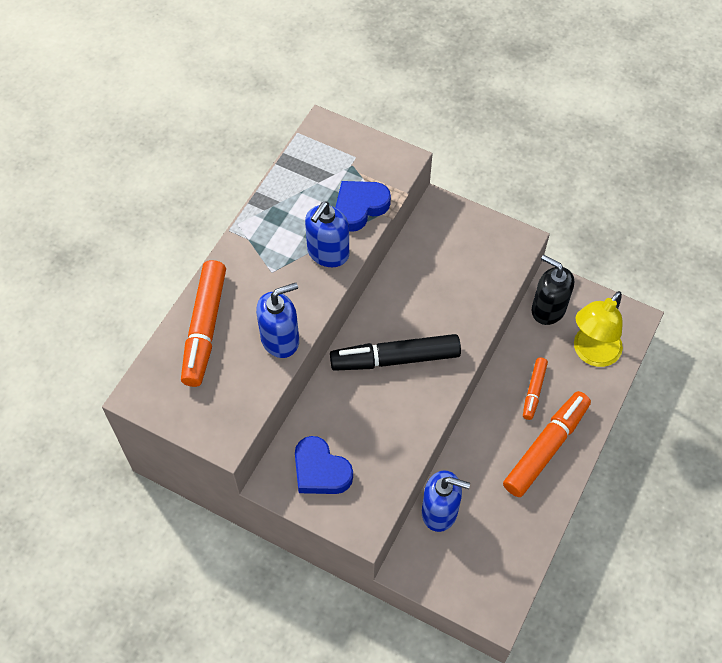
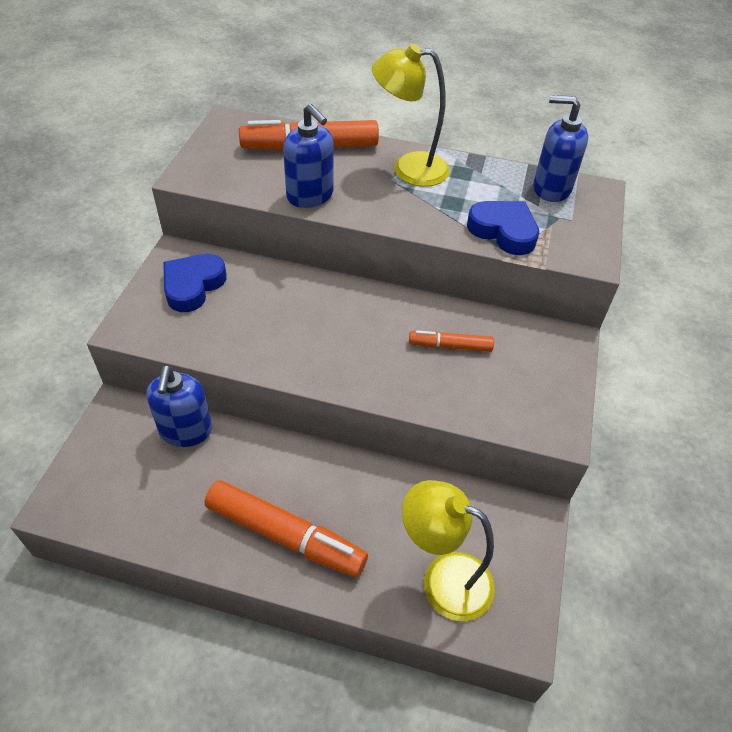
camera: 75 degrees right, 10 degrees down
(259, 254) = (408, 168): none -> yellow lamp
(328, 253) = (431, 215): blue soap dispenser -> blue soap dispenser (551, 188)
(395, 359) = (342, 327): black marker -> none
(534, 391) = (365, 511): orange marker -> orange marker (450, 346)
(548, 309) = (494, 514): black soap dispenser -> none

